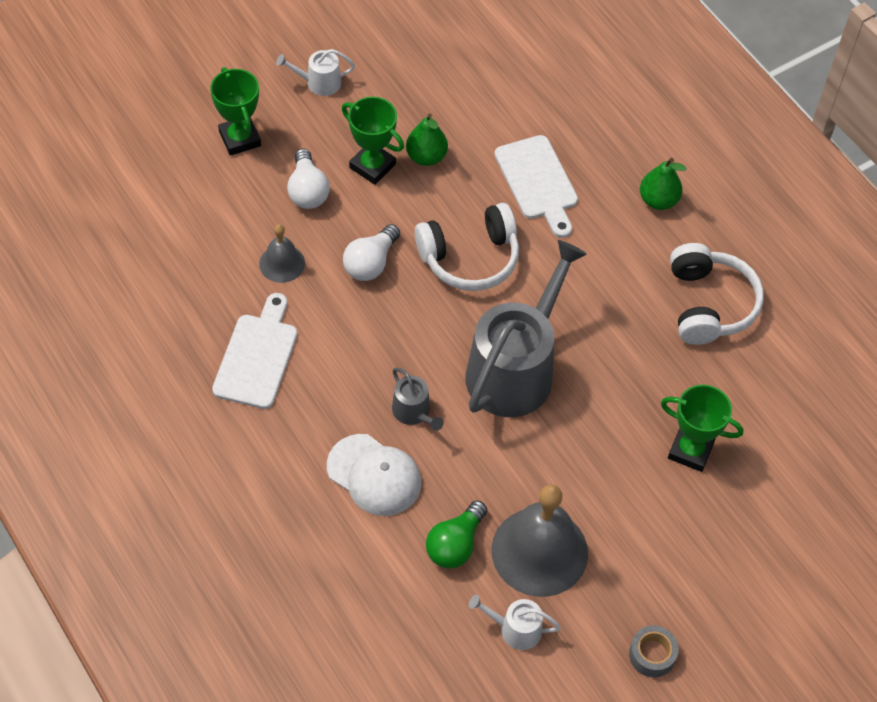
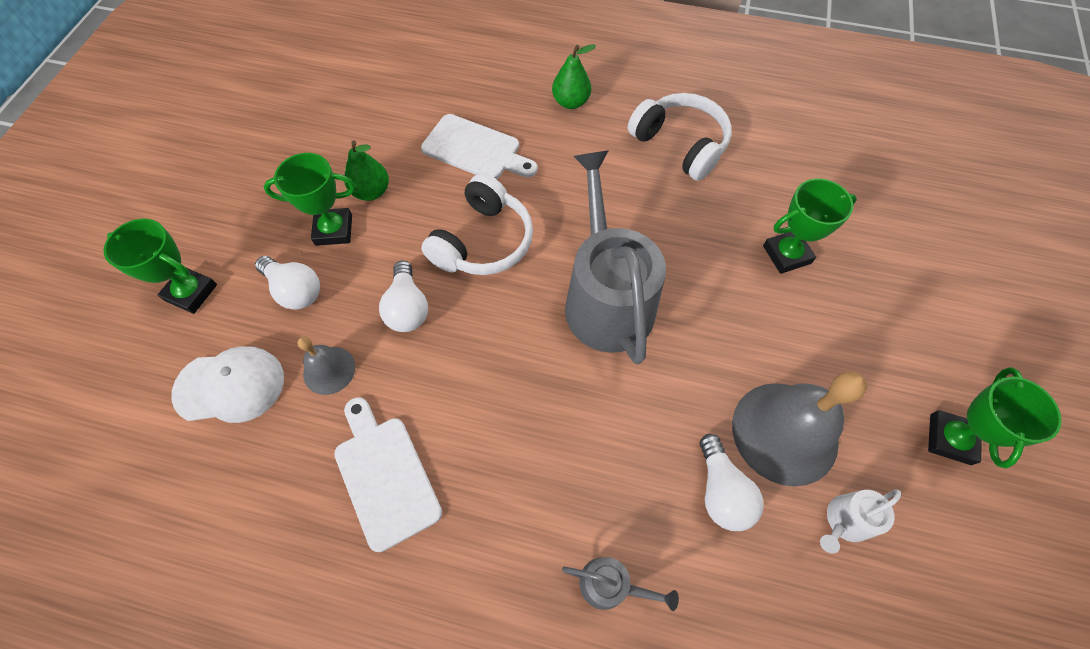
camera: 40 degrees left, 5 degrees up
(319, 83) = (225, 198): white watering can -> none
(374, 475) = (594, 492): white cap -> white cap (230, 386)
(413, 412) = (568, 404): grey watering can -> grey watering can (610, 585)
(455, 544) = (721, 491): green light bulb -> white light bulb
(652, 655) = (950, 439): grey tape -> green trophy

